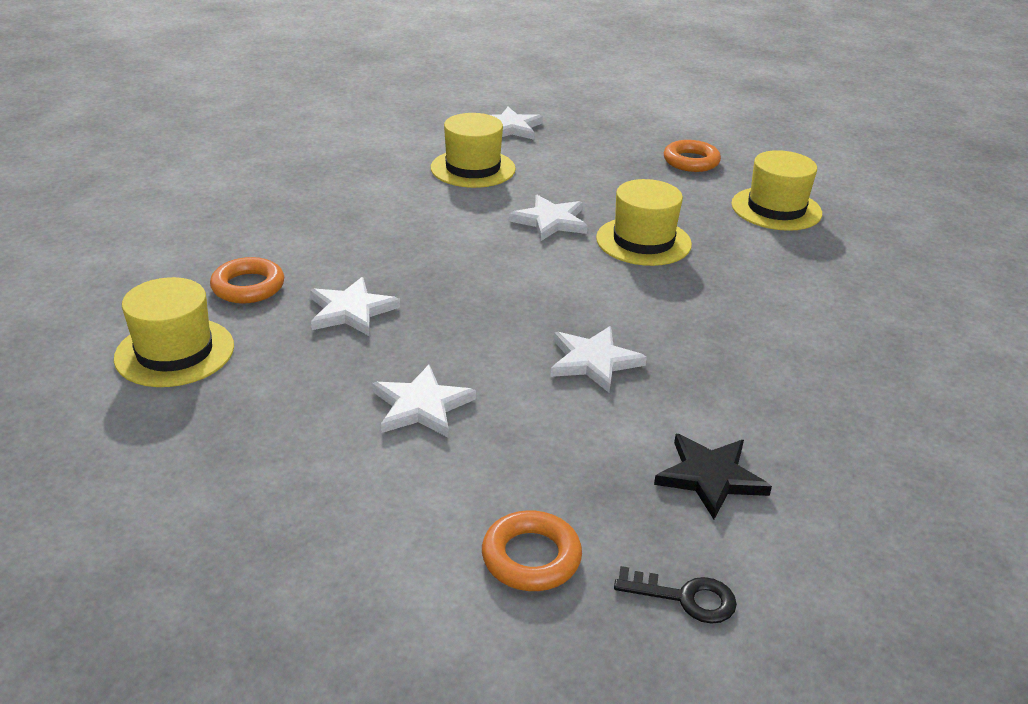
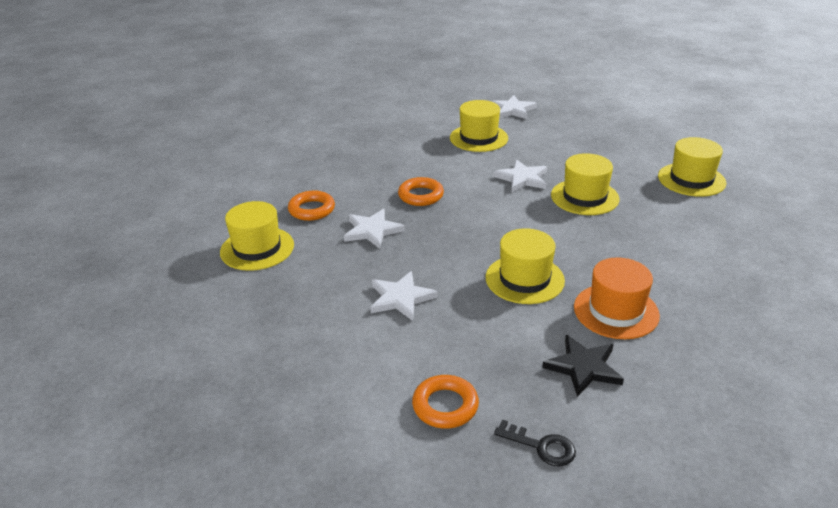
camera: 15 degrees right, 0 degrees up
(593, 361) = (524, 279): white star -> yellow hat
(691, 161) = (637, 141): orange ring -> orange ring (421, 195)
(731, 394) = (616, 311): none -> orange hat

